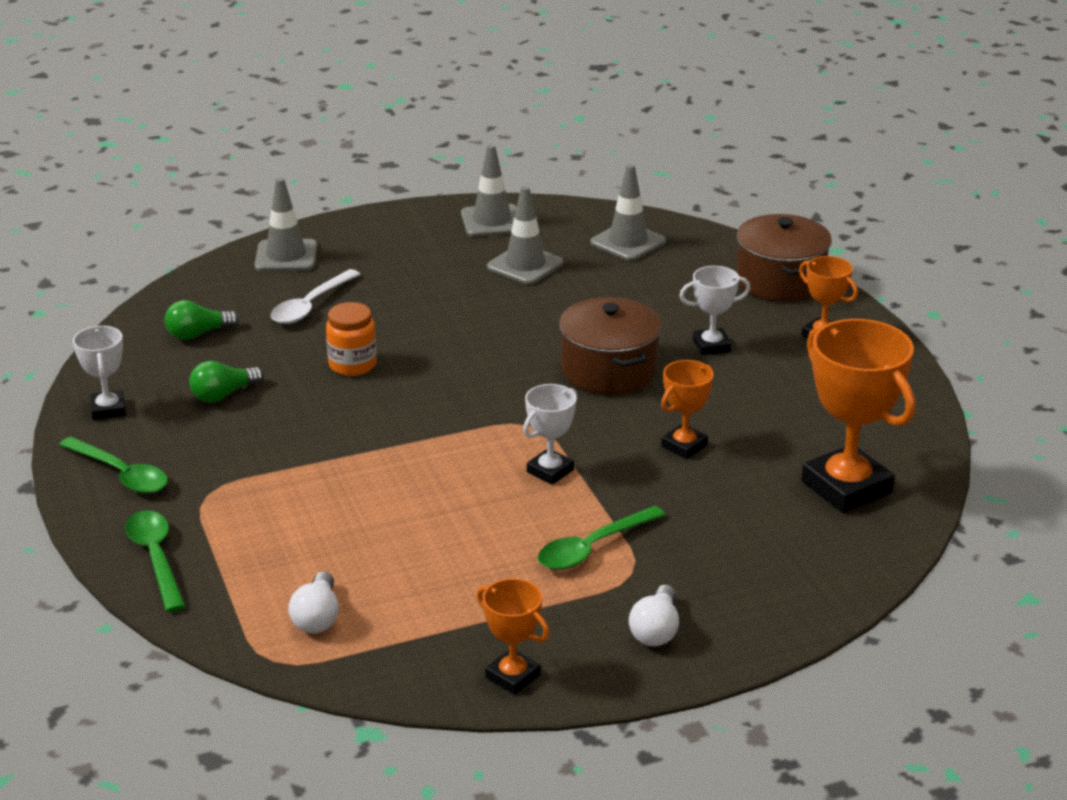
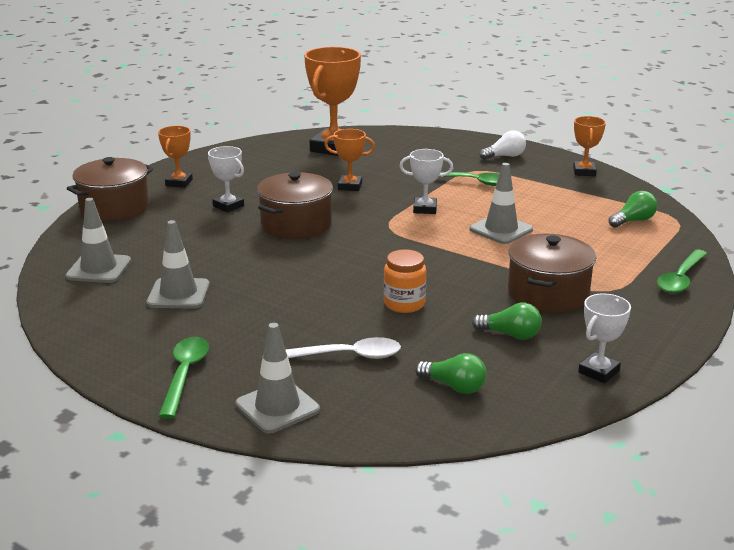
camera: 125 degrees left, 5 degrees down
(121, 474) = (645, 327): green spoon -> green spoon (185, 374)
(255, 452) = (548, 294): none -> brown pot
(317, 617) = (633, 221): white light bulb -> green light bulb
(492, 221) = (108, 334): grey traffic cone -> grey traffic cone (501, 230)

